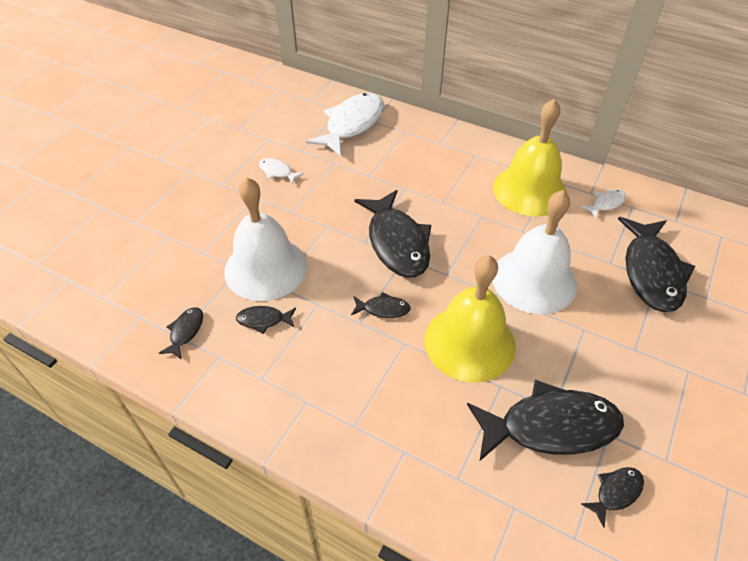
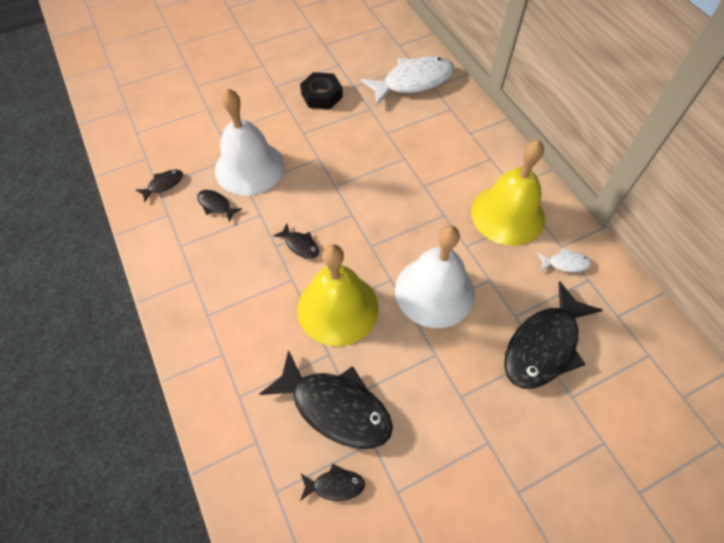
camera: 35 degrees right, 10 degrees up
(277, 172) = (321, 95): white fish -> black nut
(397, 242) = (357, 199): black fish -> none

